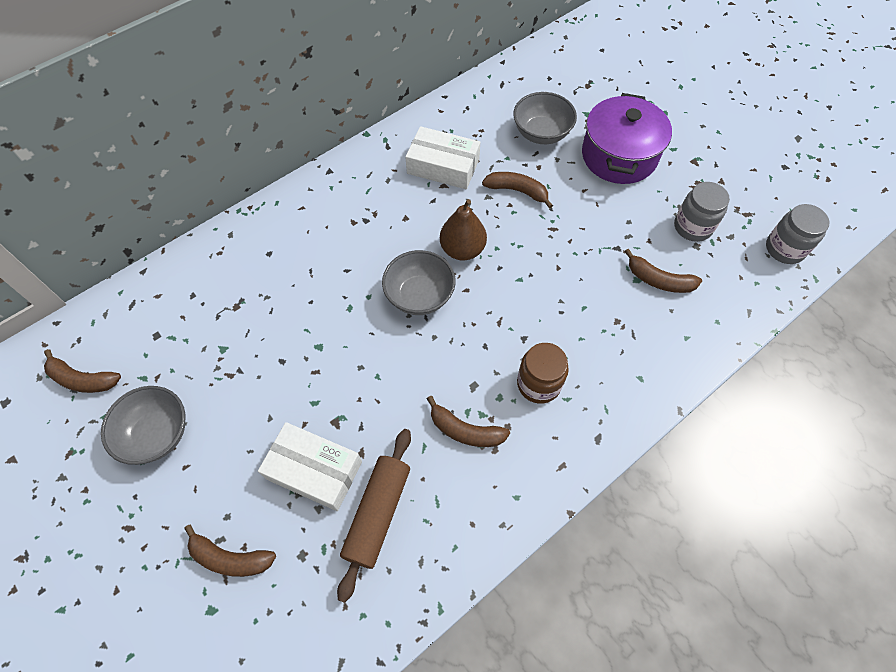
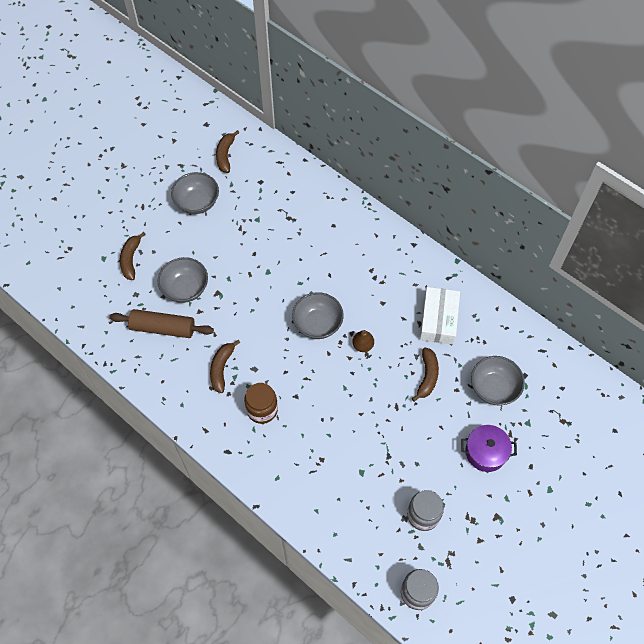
camera: 80 degrees right, 0 degrees up
(314, 470) = (185, 288): white box -> grey bowl
(462, 249) = (362, 345): brown pear -> brown pear, size x0.63
(619, 156) = (485, 452): purple pot -> purple pot, size x0.63
(659, 280) = (364, 489): brown banana -> none

